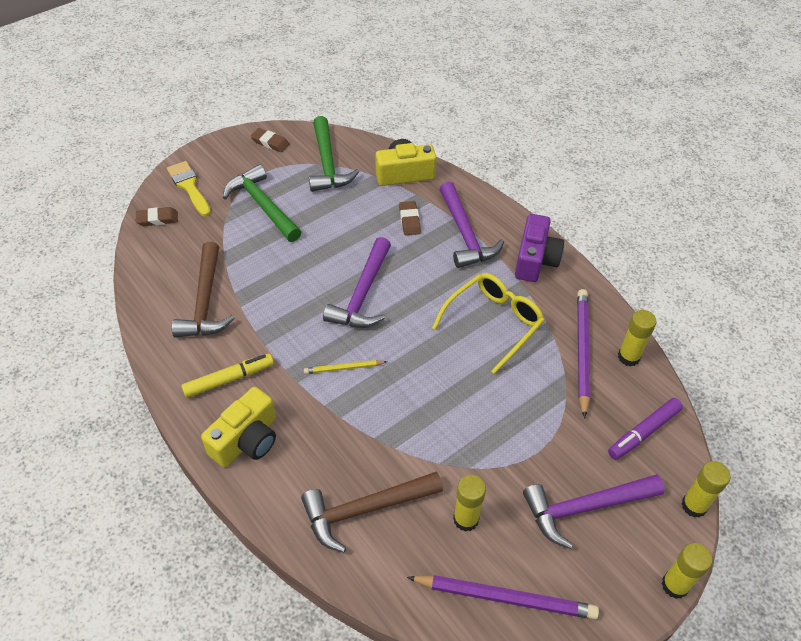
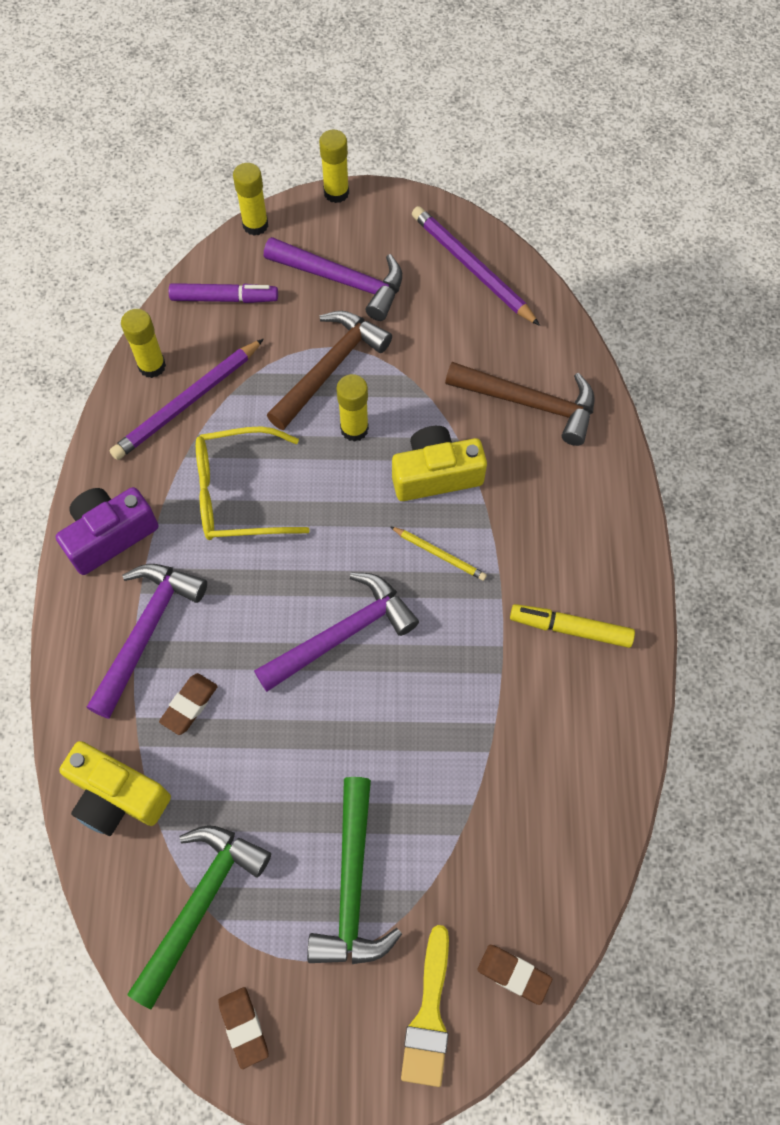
camera: 140 degrees left, 15 degrees up
(205, 302) = (533, 762): brown hammer -> brown hammer (330, 367)
(247, 440) = (594, 544): yellow camera -> yellow camera (436, 474)
(466, 519) = (449, 338): yellow glue stick -> yellow glue stick (354, 429)

